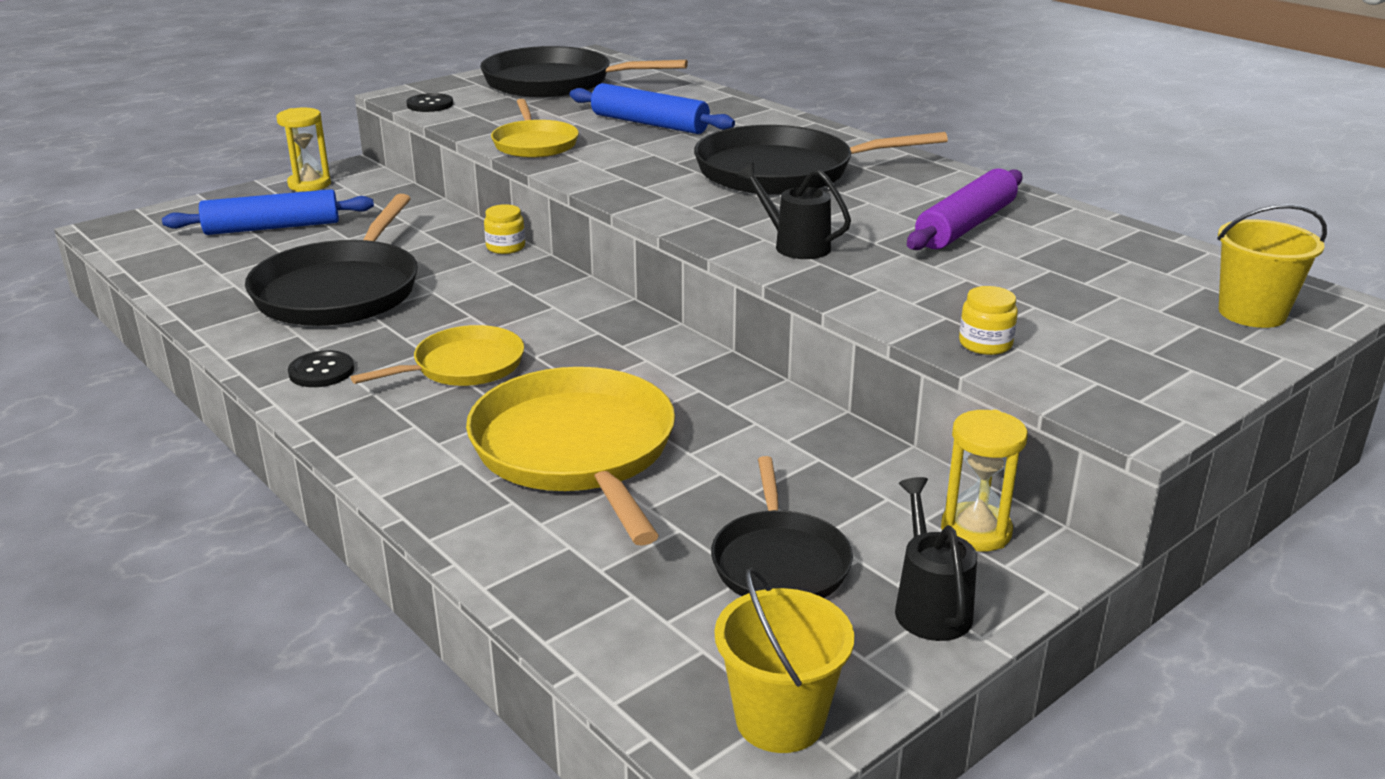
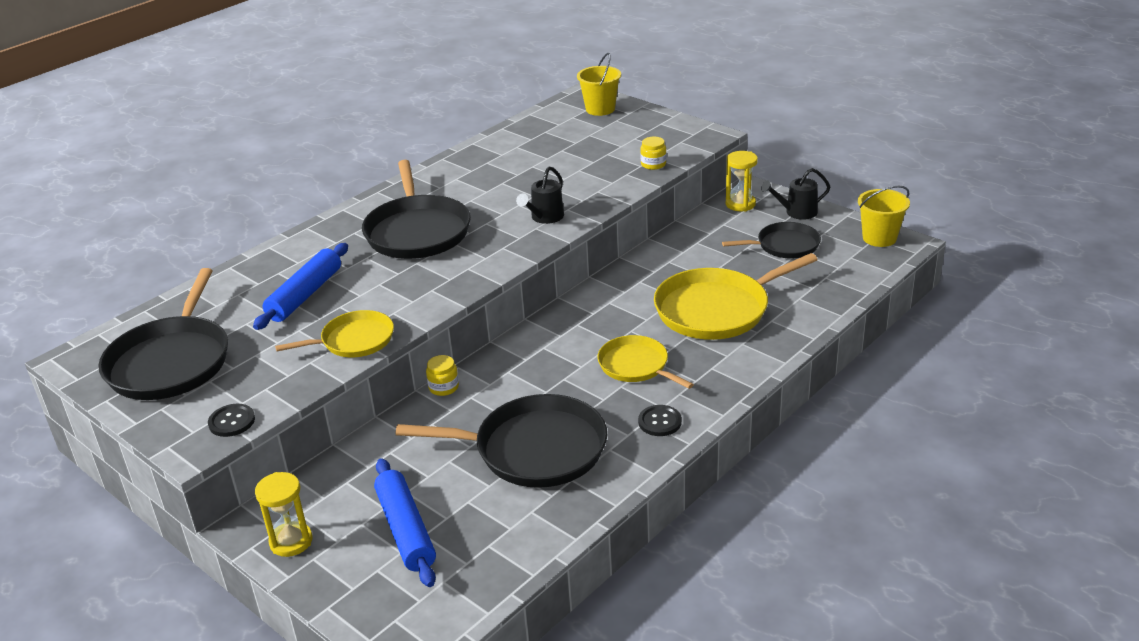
camera: 95 degrees left, 5 degrees up
(966, 225) = (505, 171): purple rolling pin -> none

